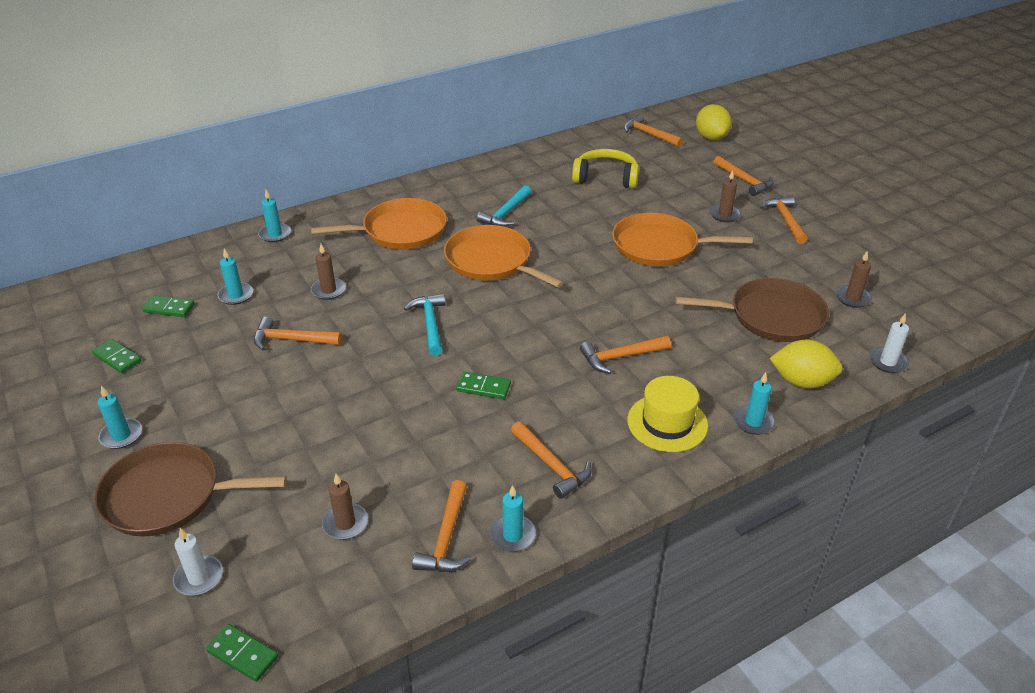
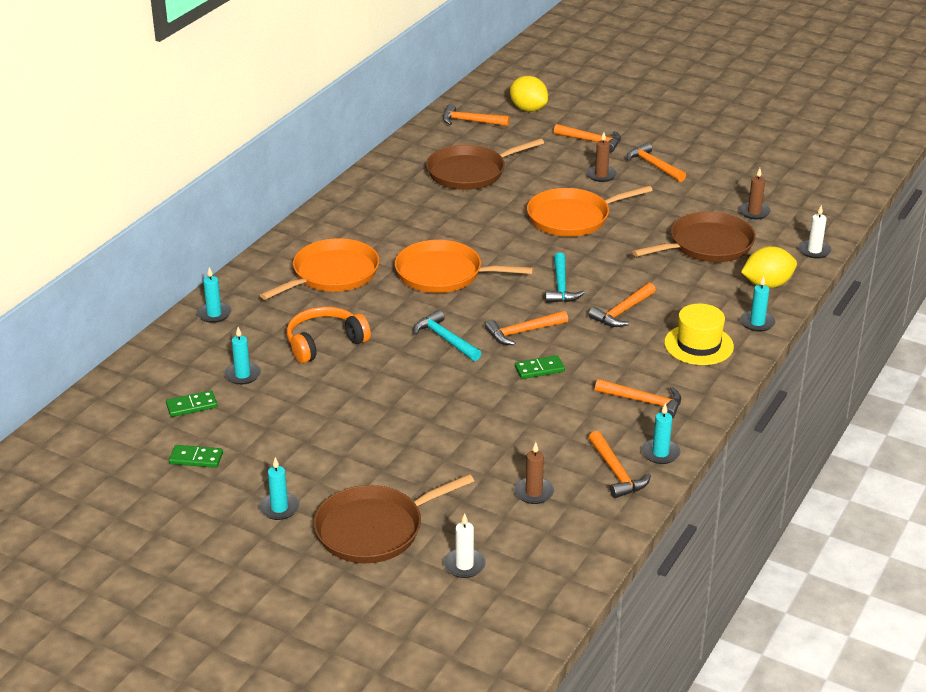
camera: 30 degrees left, 5 degrees down
(243, 654) = (550, 590): green domino -> none
(291, 340) = (339, 391): orange hammer -> orange hammer (522, 332)
(328, 290) = (324, 343): brown candle -> orange headphones
(505, 213) = (412, 230): turquoise hammer -> turquoise hammer (561, 286)
(606, 178) = (470, 172): yellow headphones -> brown pan

